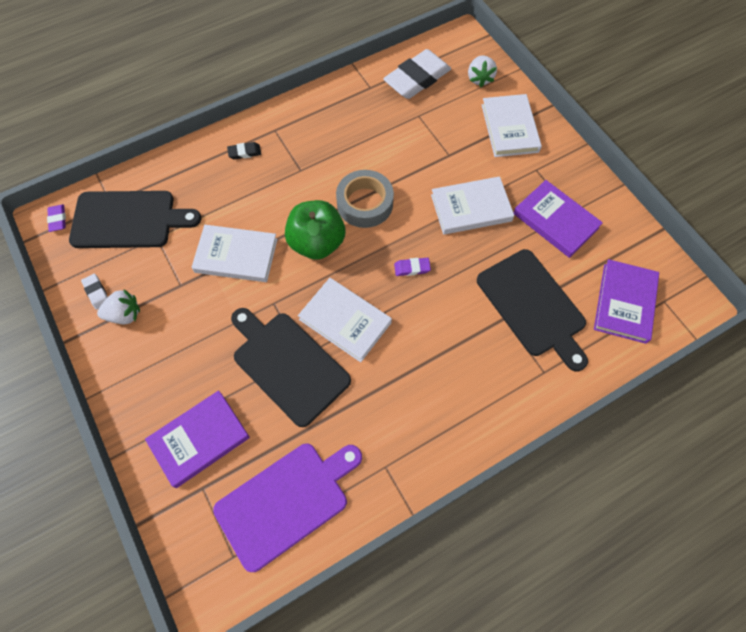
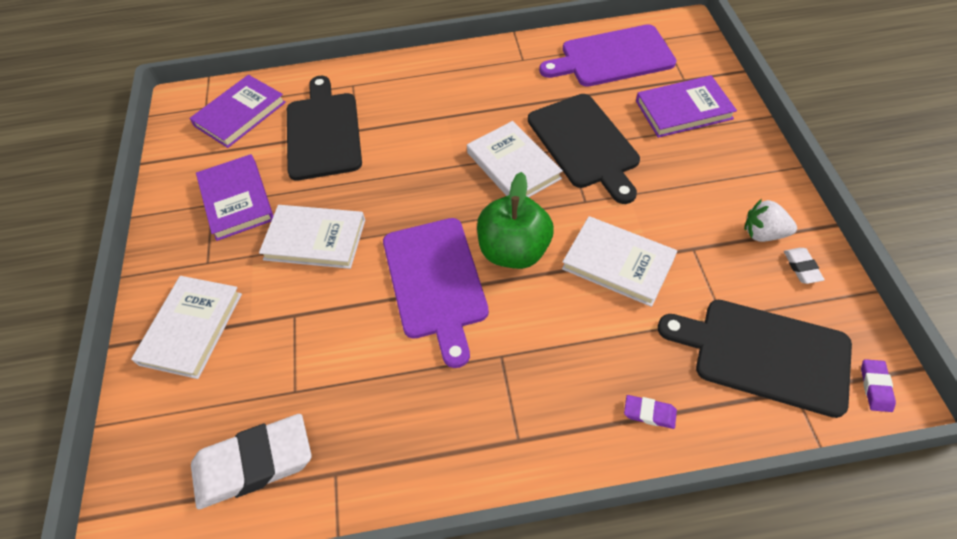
camera: 155 degrees left, 10 degrees down
(244, 152) = (576, 412): black eraser -> none
(365, 203) = (435, 282): grey tape -> purple cutting board
(412, 268) = (419, 195): purple eraser -> purple eraser (649, 413)
(479, 78) = (165, 428): white strawberry -> none

